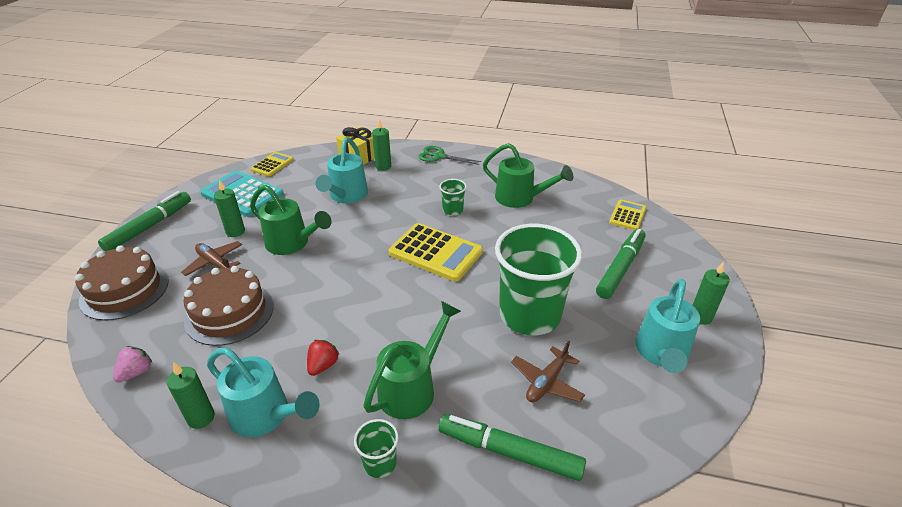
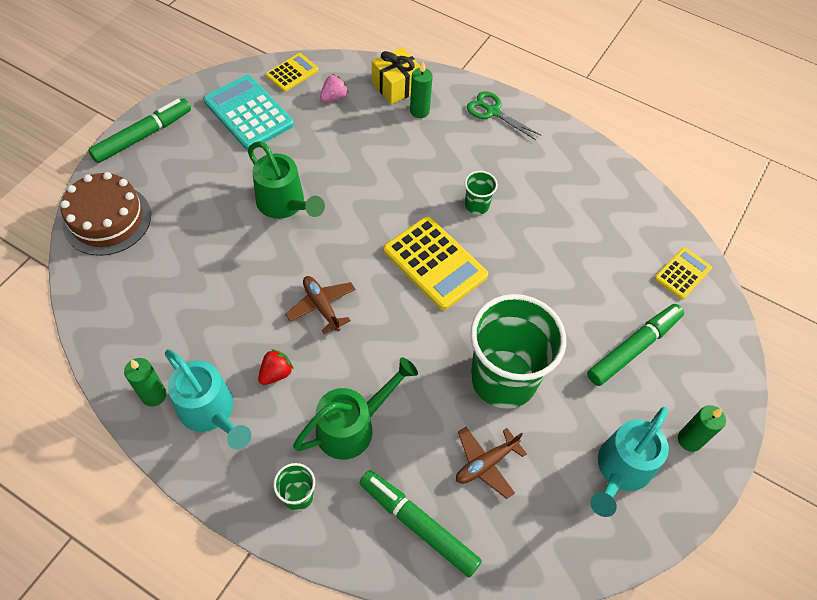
camera: 15 degrees right, 20 degrees up
(136, 372) = (105, 326): pink strawberry -> pink strawberry (334, 97)
(215, 263) = (200, 209): brown plane -> brown plane (322, 306)
(229, 313) = (202, 280): brown cake -> none
(235, 231) = (229, 169): green candle -> none
(346, 196) = (362, 148): turquoise watering can -> none
(520, 198) = (564, 209): green watering can -> none

